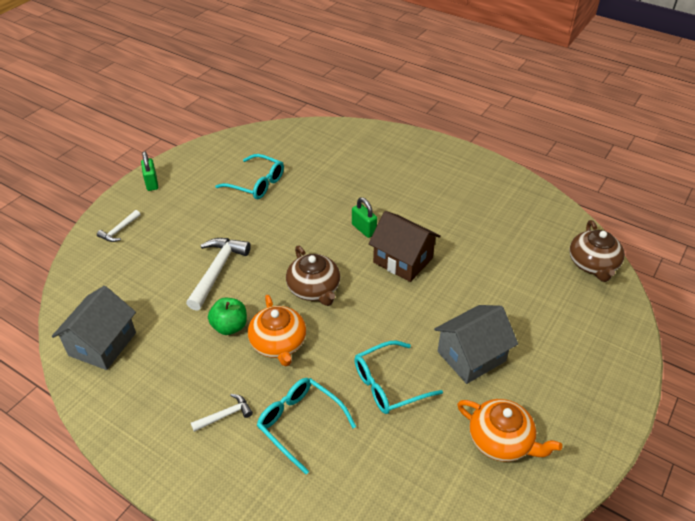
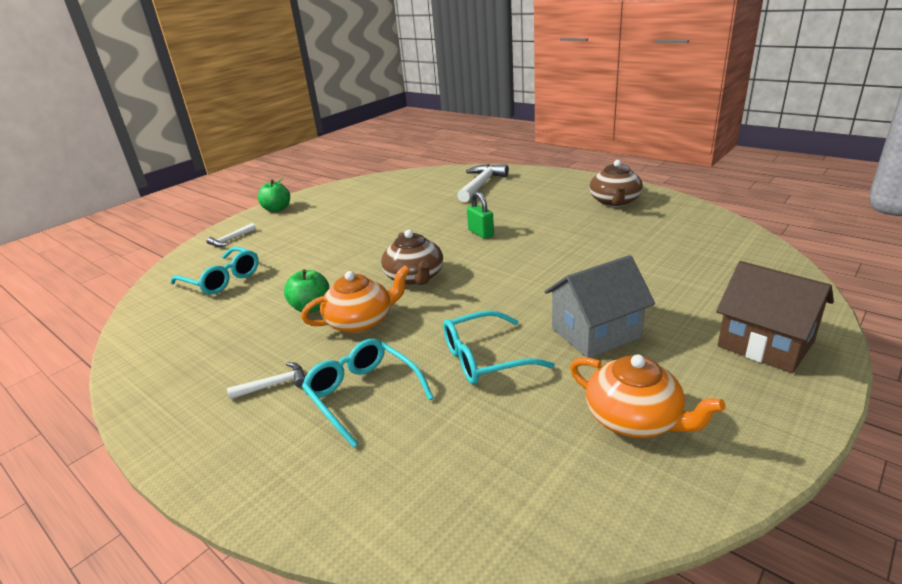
camera: 10 degrees right, 15 degrees down
(102, 344) = (169, 322): grey house -> none
(151, 183) = (277, 209): green padlock -> green apple
(217, 271) = (315, 266): white hammer -> white hammer (481, 185)
(256, 183) = (377, 206): turquoise glasses -> turquoise glasses (222, 279)
(278, 343) = (361, 321): orange teapot -> orange teapot turned 105 degrees counterclockwise
(403, 260) = (520, 254): brown house -> brown house (765, 344)
(593, 264) = (752, 253): brown teapot -> brown teapot (615, 201)

